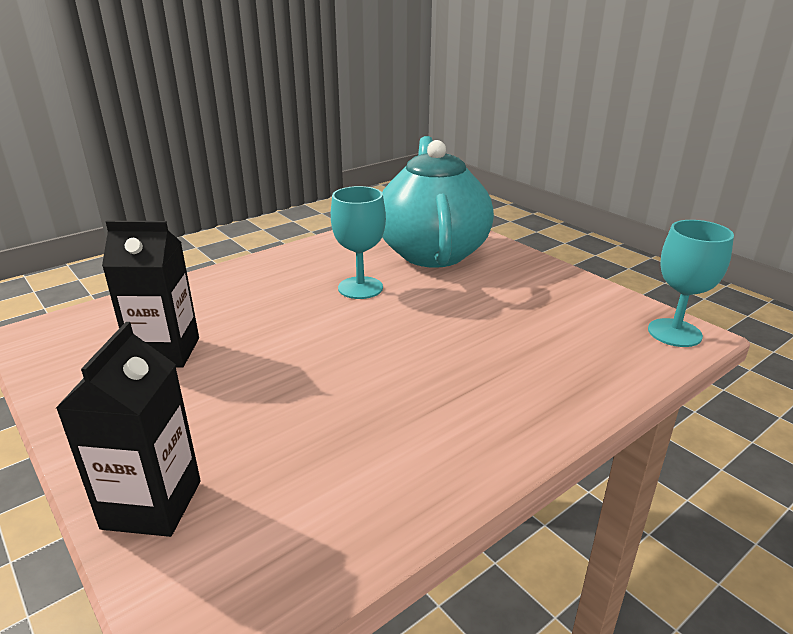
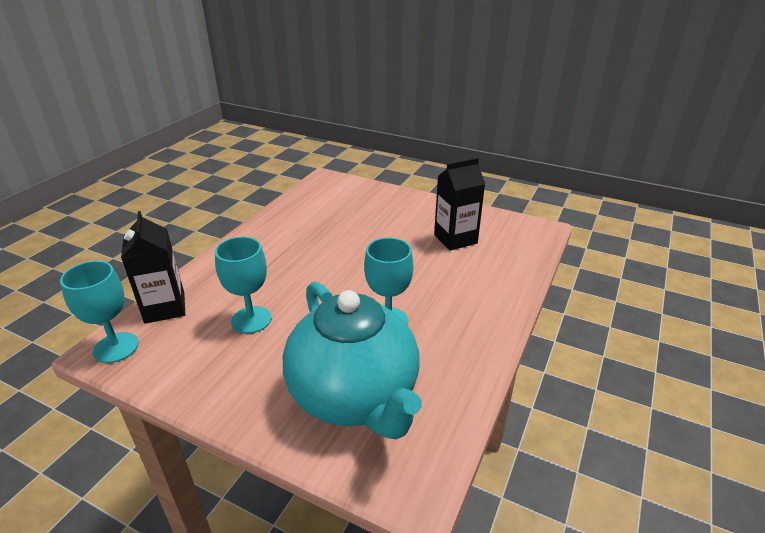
camera: 155 degrees right, 5 degrees up
(152, 504) = (376, 194): black carton -> black carton (165, 308)
(511, 323) = (251, 320): none -> turquoise goblet

